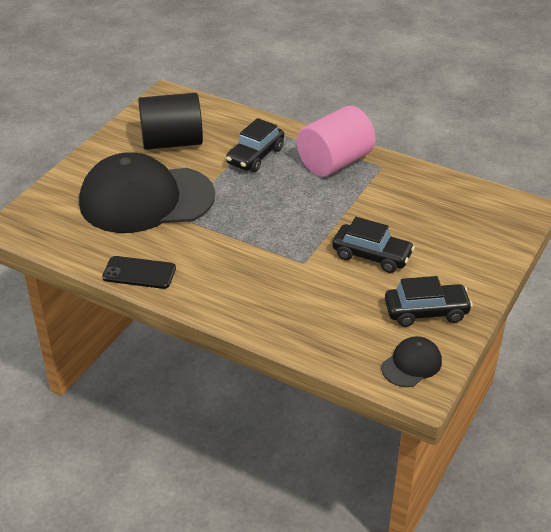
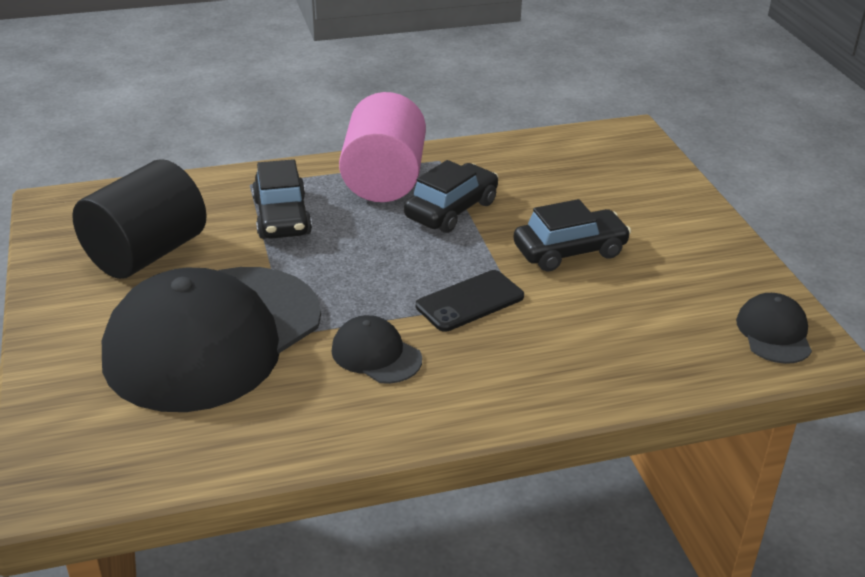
camera: 45 degrees left, 5 degrees down
(139, 273) = (341, 430): black phone -> black phone (470, 301)
(200, 249) = (376, 354): none -> black cap
(426, 312) = (703, 274): black car -> black car (451, 210)

